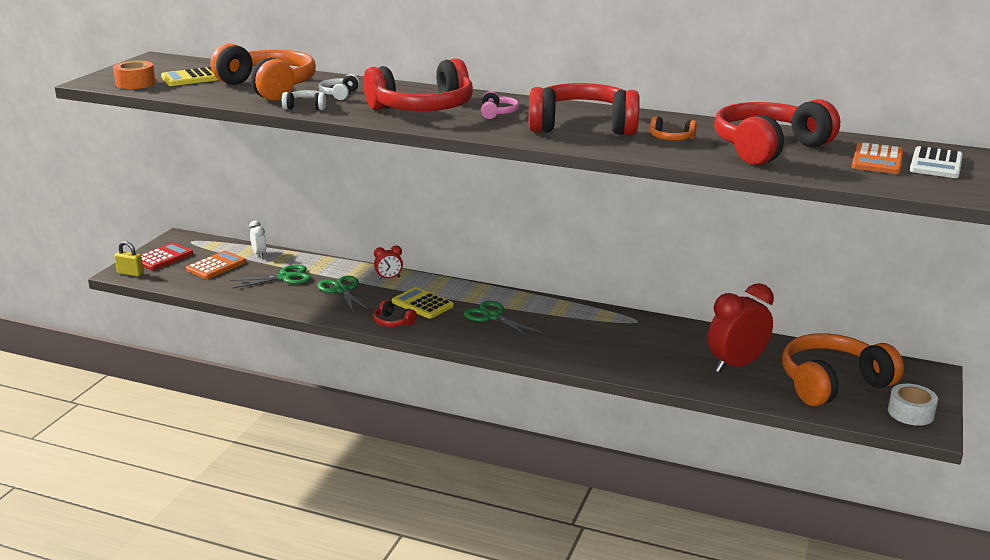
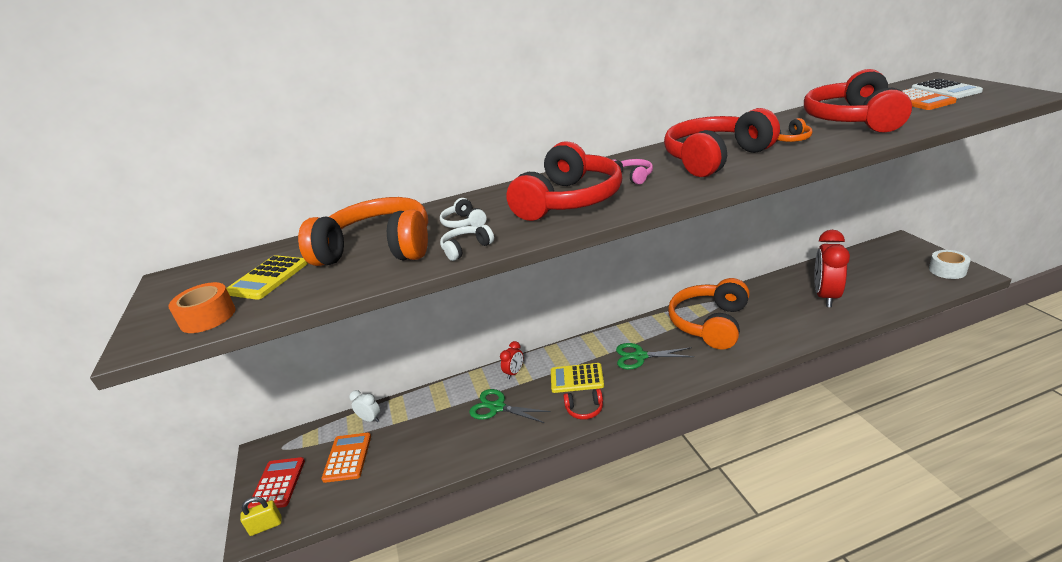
camera: 35 degrees left, 5 degrees up
(285, 277) = (430, 427): green scissors -> none
(832, 383) = (884, 276): orange headphones -> orange headphones (710, 323)

